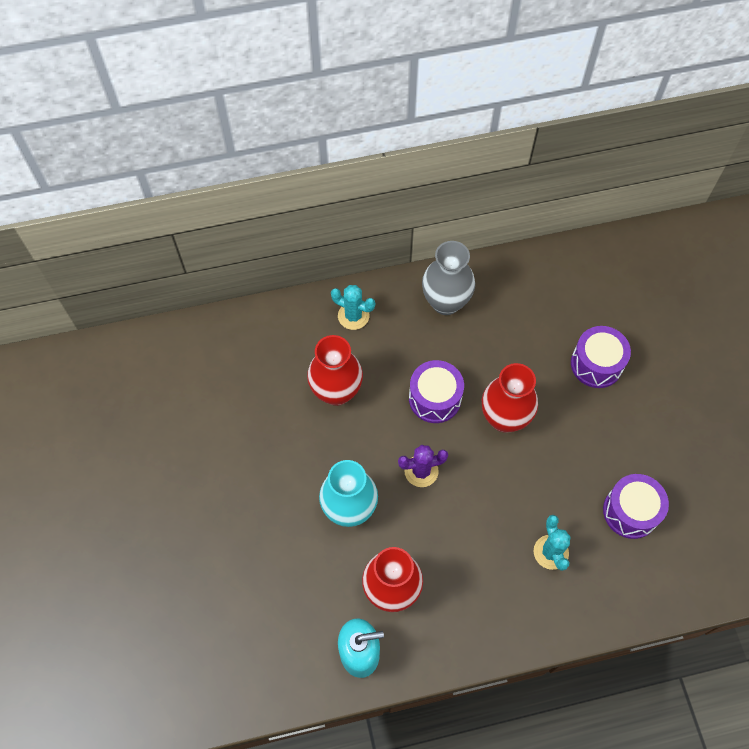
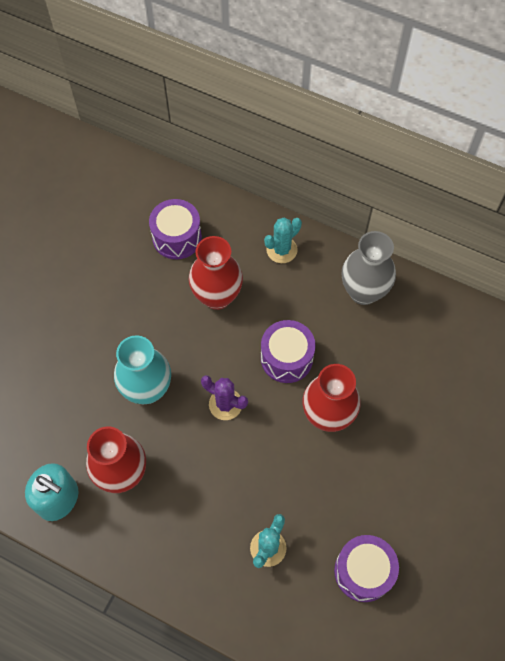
camera: 40 degrees right, 0 degrees up
(353, 316) = (281, 250): turquoise cactus -> turquoise cactus turned 75 degrees clockwise
(596, 364) = (444, 432): purple drum -> purple drum (177, 237)

